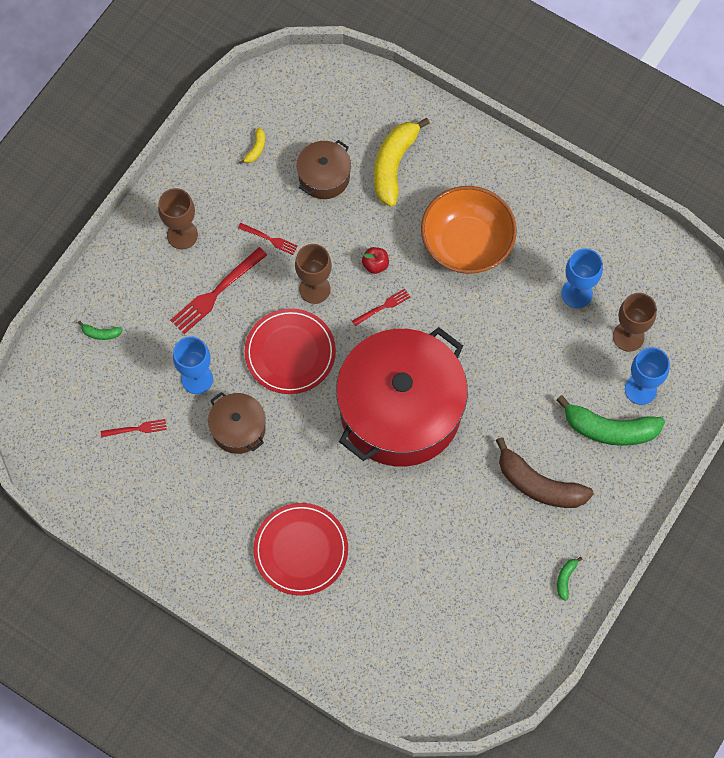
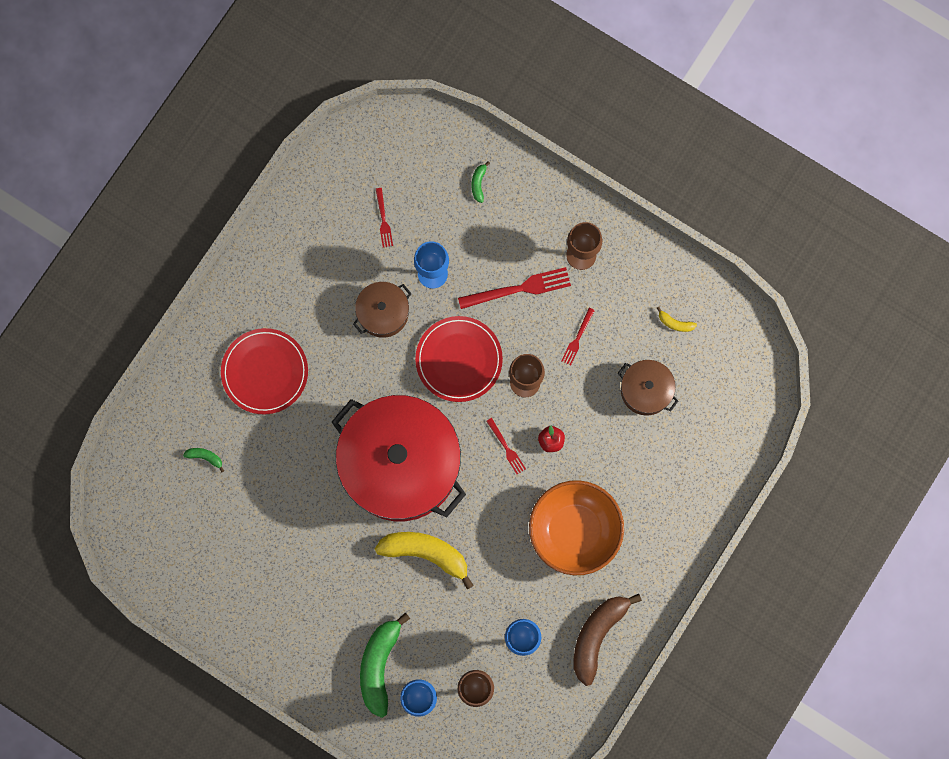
camera: 90 degrees right, 10 degrees up
(215, 293) = (520, 288): red fork -> red fork turned 120 degrees clockwise
(393, 165) = (659, 459): yellow banana -> yellow banana (426, 553)
(539, 484) = (324, 594): brown banana -> brown banana (597, 635)
(565, 578) = (233, 616): green banana -> green banana (205, 457)

